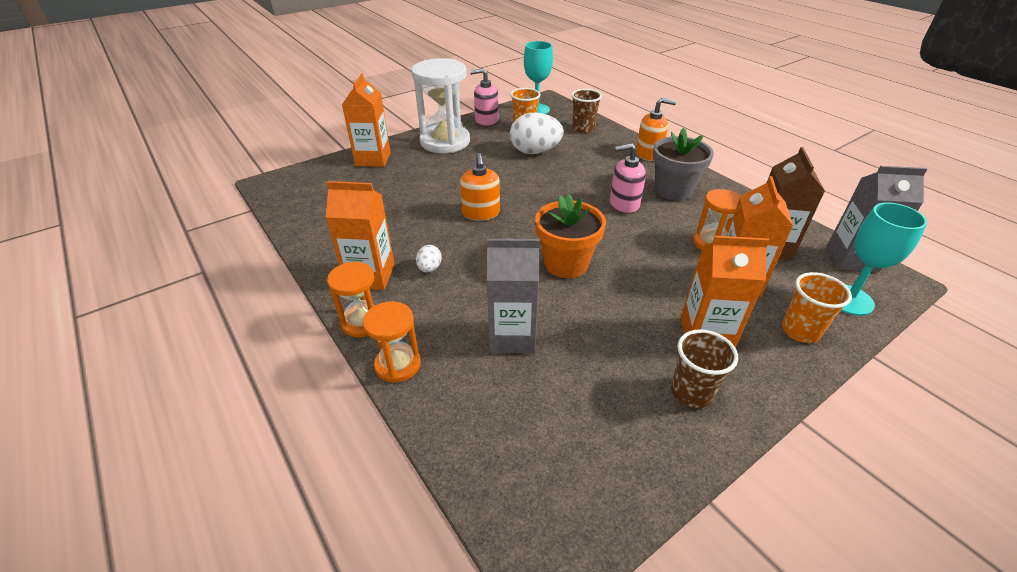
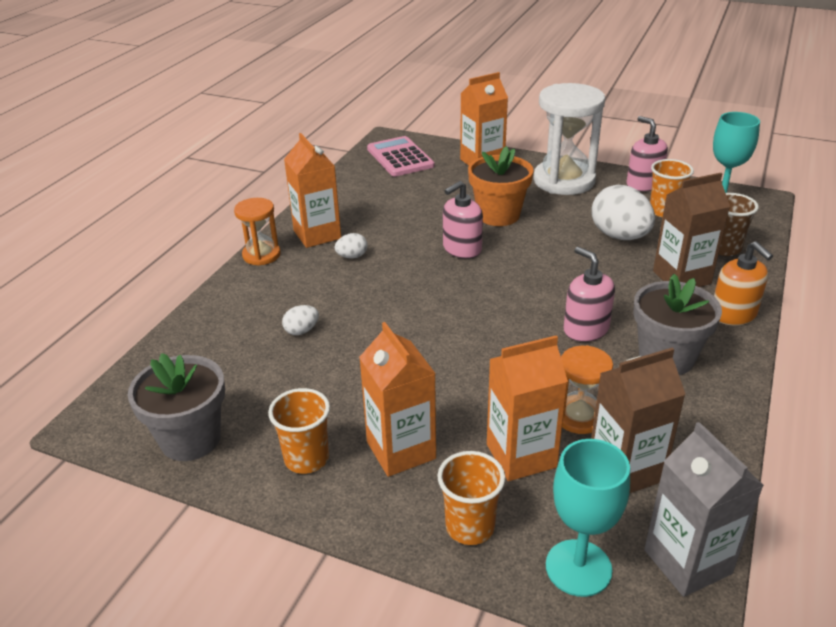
camera: 60 degrees right, 5 degrees down
(308, 189) = (400, 157): none -> pink calculator
(398, 364) = (229, 290): orange hourglass -> none
(481, 213) = (462, 249): orange soap dispenser -> pink soap dispenser
(512, 336) = (302, 331): grey carton -> white egg
(566, 264) = (431, 325): orange flower pot -> orange flower pot (498, 215)
(599, 152) = (681, 277): none -> brown carton
(622, 470) = (190, 439): none -> grey flower pot
(691, 392) = (306, 459): brown cup -> orange cup

